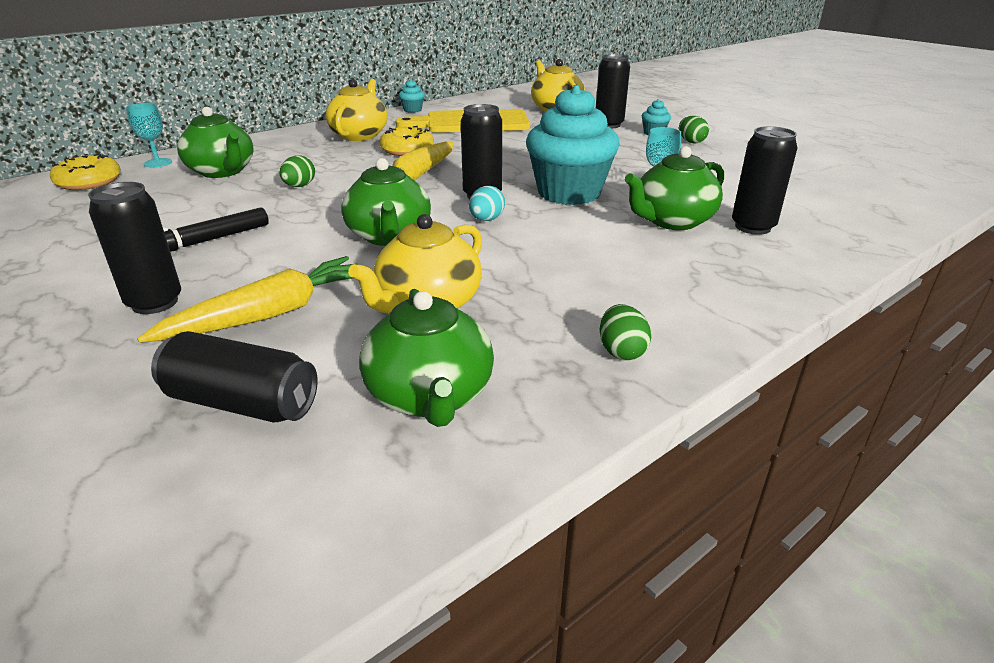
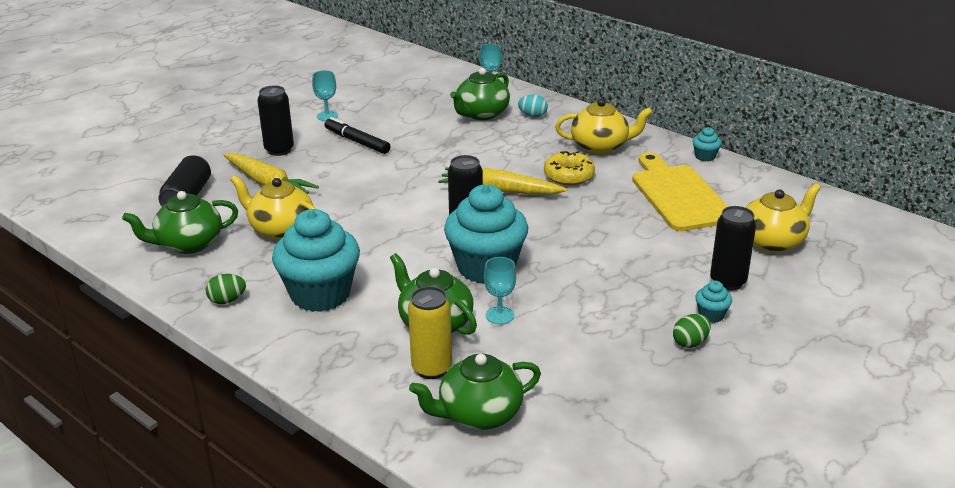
camera: 80 degrees right, 0 degrees up
(84, 260) = (327, 116): none -> turquoise goblet
(89, 182) = (444, 78): yellow donut -> none
(299, 186) = (461, 149): green egg -> none
(389, 236) = (377, 200): green teapot -> green teapot (479, 414)
(486, 220) = (416, 234): turquoise egg -> turquoise egg (532, 116)
(610, 279) = (320, 294): none -> turquoise cupcake
(752, 227) = (431, 368): black can -> yellow can

